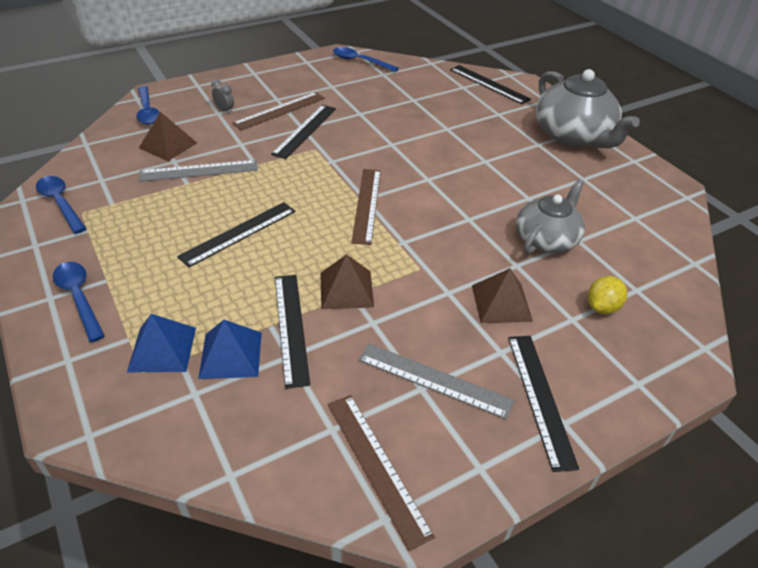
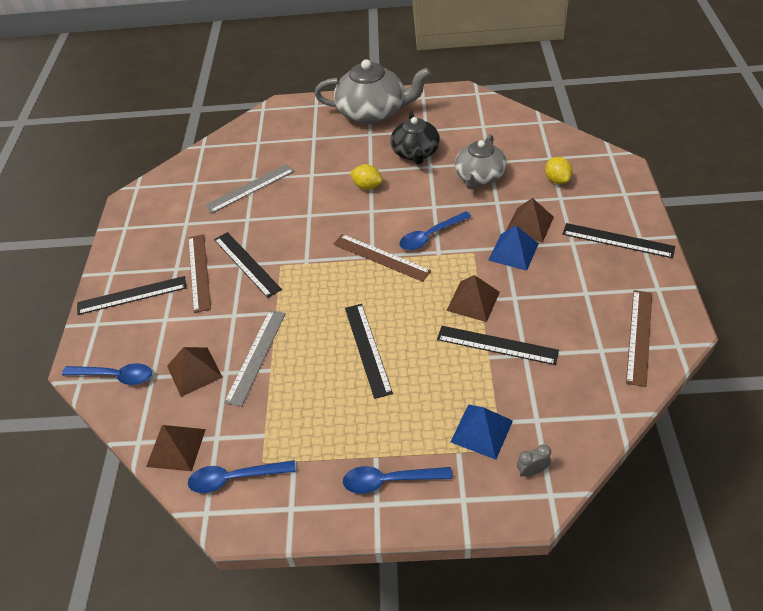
camera: 55 degrees left, 5 degrees up
(85, 163) = (176, 447): none -> brown pyramid
(225, 110) = (165, 313): grey clock -> grey clock (532, 471)
(231, 355) = (508, 388): blue pyramid -> blue pyramid (513, 251)
(359, 61) = (158, 190): blue spoon -> blue spoon (430, 236)
(377, 466) = (639, 336): brown ruler -> brown ruler turned 75 degrees counterclockwise
(434, 380) = (582, 284): grey ruler -> grey ruler (250, 188)
(460, 166) = (367, 186): none -> yellow lemon
(489, 84) = (267, 126): black ruler -> black ruler (132, 295)
(540, 182) = (415, 153): none -> black teapot
(546, 239) = (479, 176): grey teapot -> grey teapot turned 135 degrees counterclockwise

